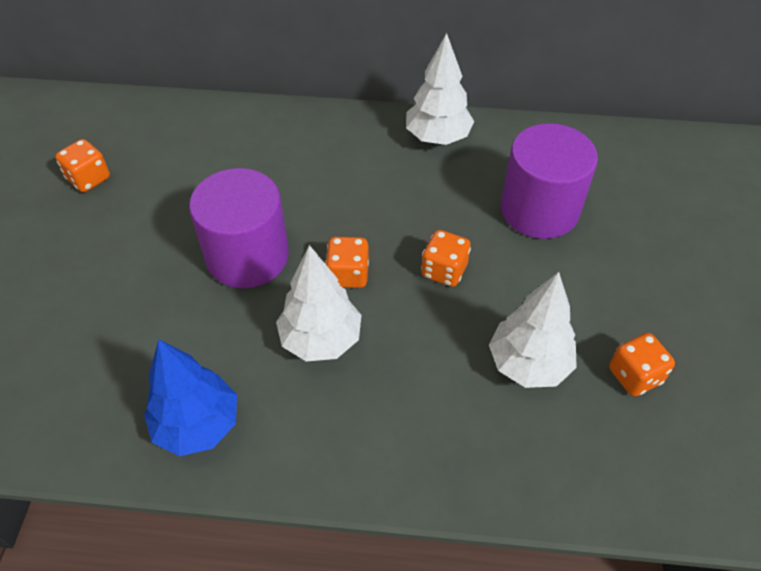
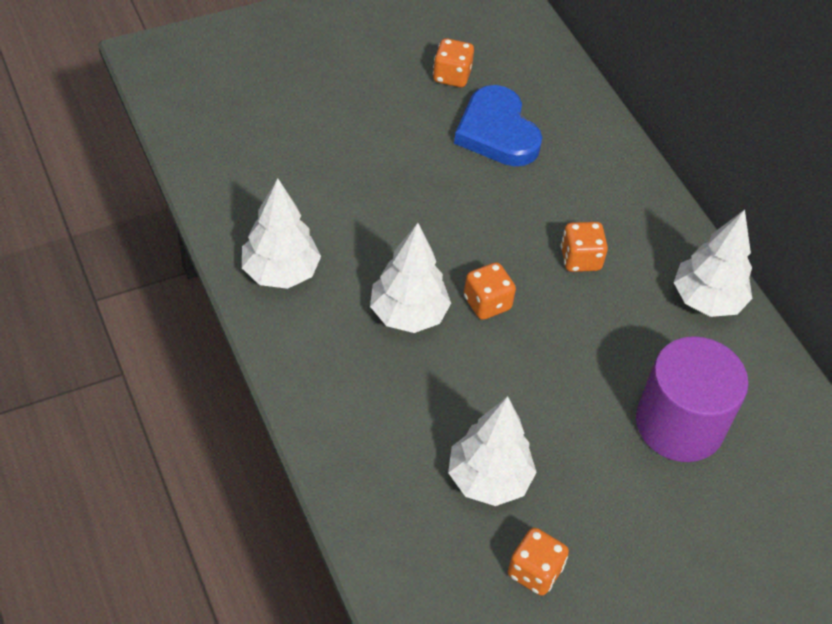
camera: 55 degrees right, 0 degrees up
(176, 179) = (497, 132): none -> blue heart
(197, 425) = (280, 272): blue tree -> white tree
(247, 256) = (454, 223): purple cylinder -> none
(444, 271) = (544, 373): orange dice -> orange dice (580, 259)

